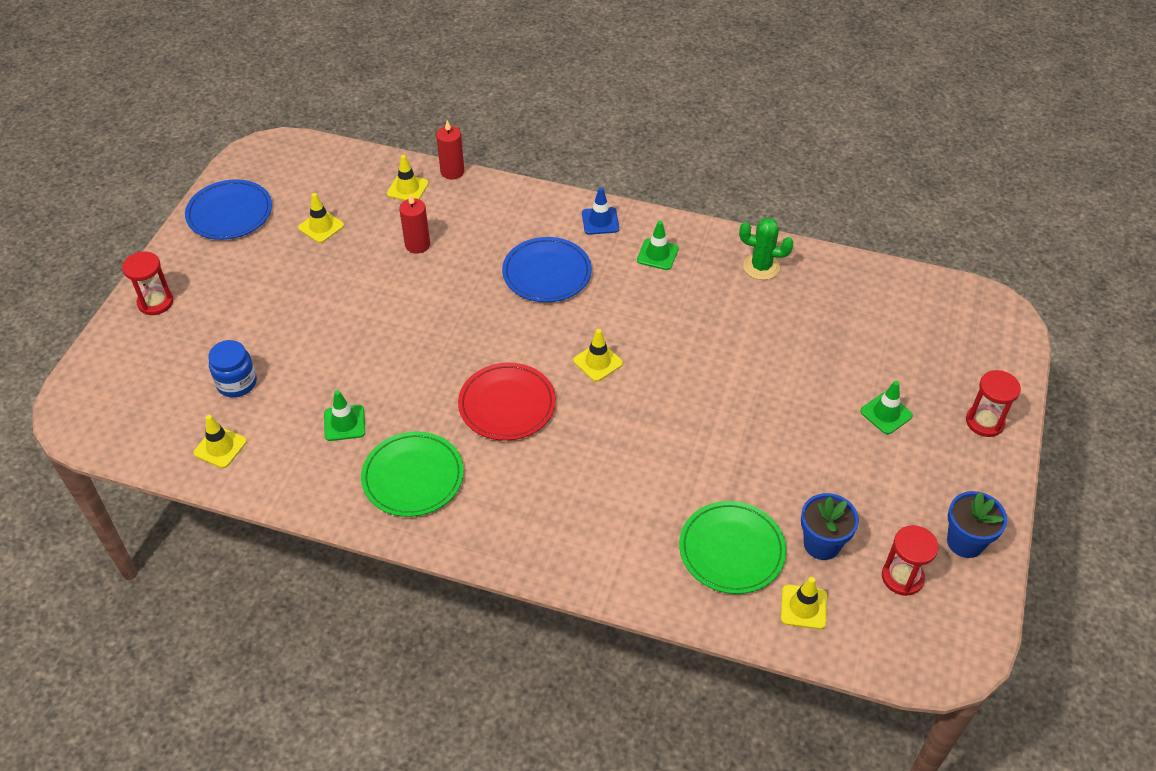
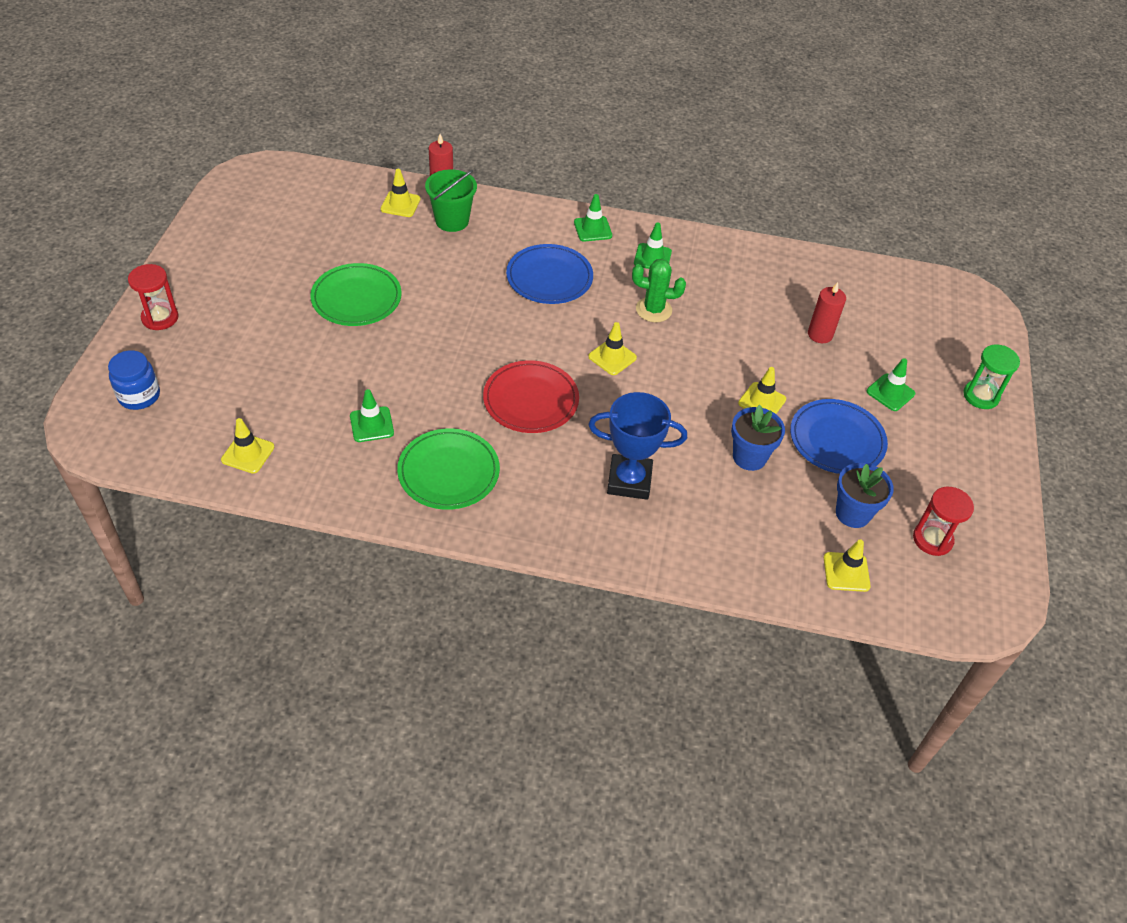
camera: 10 degrees left, 0 degrees up
(230, 213) = (224, 231): blue plate -> blue plate (837, 440)
(237, 383) = (256, 391): blue jar -> blue jar (139, 396)
(321, 227) = (319, 241): yellow traffic cone -> yellow traffic cone (762, 401)
(417, 245) = (418, 255): red candle -> red candle (820, 334)
(457, 208) = (452, 221): none -> green bucket
(593, 496) = (629, 481): none -> blue trophy
(600, 221) = (593, 229): blue traffic cone -> green traffic cone
(731, 550) = (769, 523): green plate -> green plate (356, 298)
(761, 267) = (751, 266): green cactus -> green cactus (653, 310)
(965, 542) = (983, 504): blue flower pot -> blue flower pot (749, 457)
(984, 422) = (981, 396): red hourglass -> green hourglass

